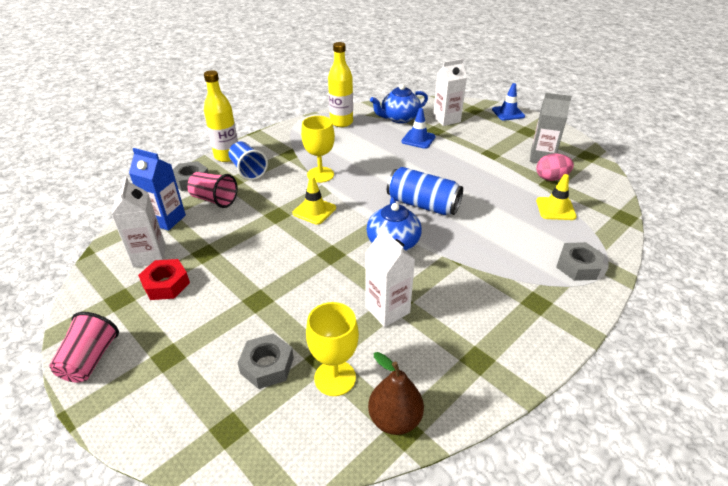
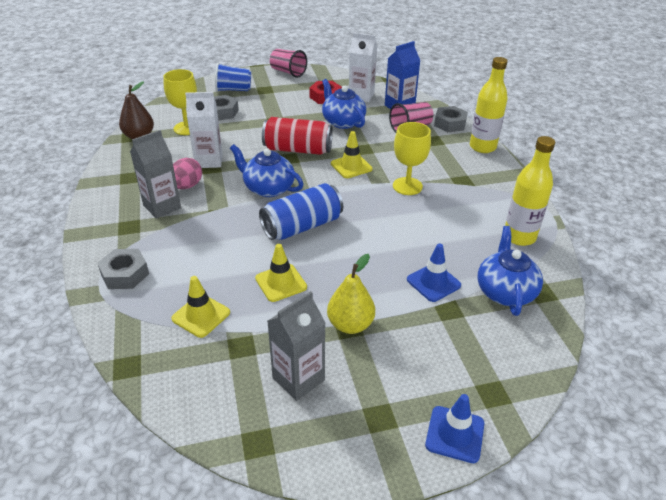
camera: 120 degrees right, 0 degrees up
(227, 246) = (343, 122): none -> blue teapot
(248, 170) = (446, 152): blue cup -> blue cup (233, 90)
(311, 254) = (297, 149): none -> red can
(446, 119) = (474, 339): white carton -> none
(486, 155) = (350, 325): none -> yellow pear
(488, 190) = (281, 283): none -> yellow traffic cone
(489, 298) = (162, 207): none -> grey carton
(551, 178) = (250, 354): pink egg -> pink egg (187, 186)

